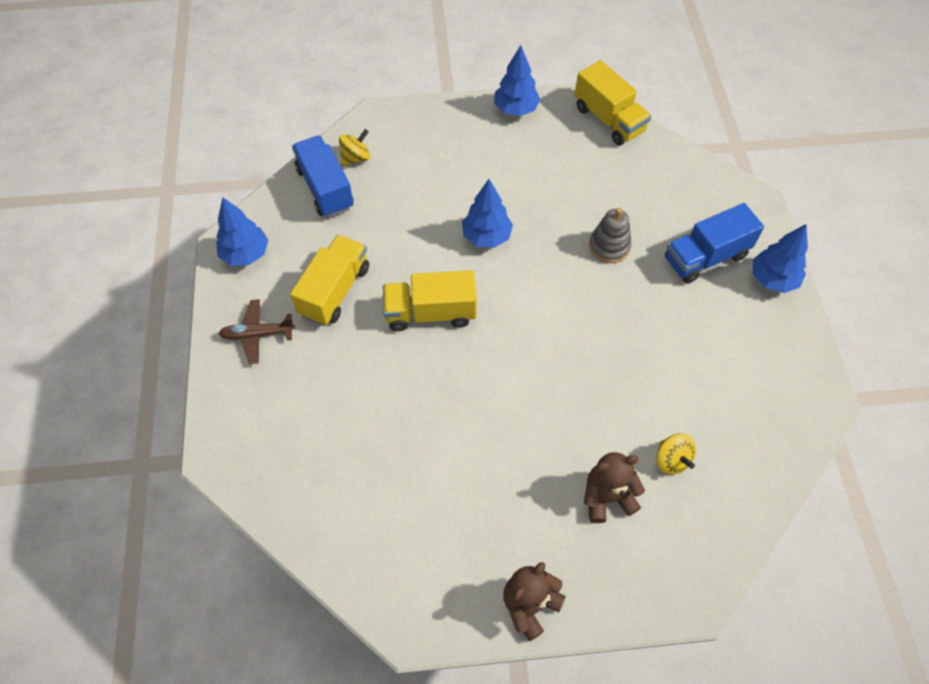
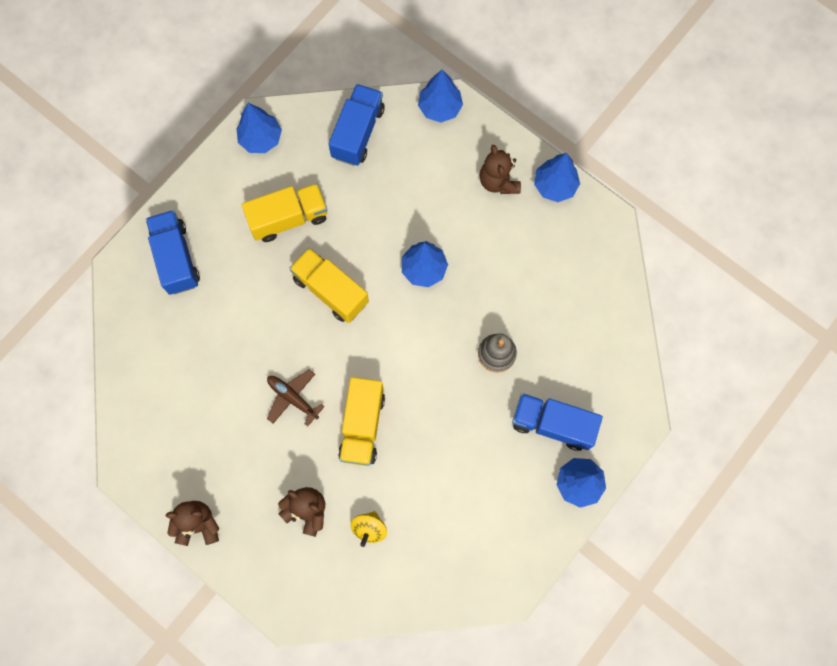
camera: 45 degrees right, 15 degrees up
(257, 334) = (214, 206): brown plane -> brown plane (292, 398)
(265, 403) = (176, 258): none -> blue truck
(355, 158) = (402, 126): yellow spinning top -> none
(372, 125) = (440, 108): none -> blue tree
(472, 137) = (498, 181): none -> brown teddy bear
(609, 119) = (613, 256): yellow truck -> yellow truck (362, 425)

